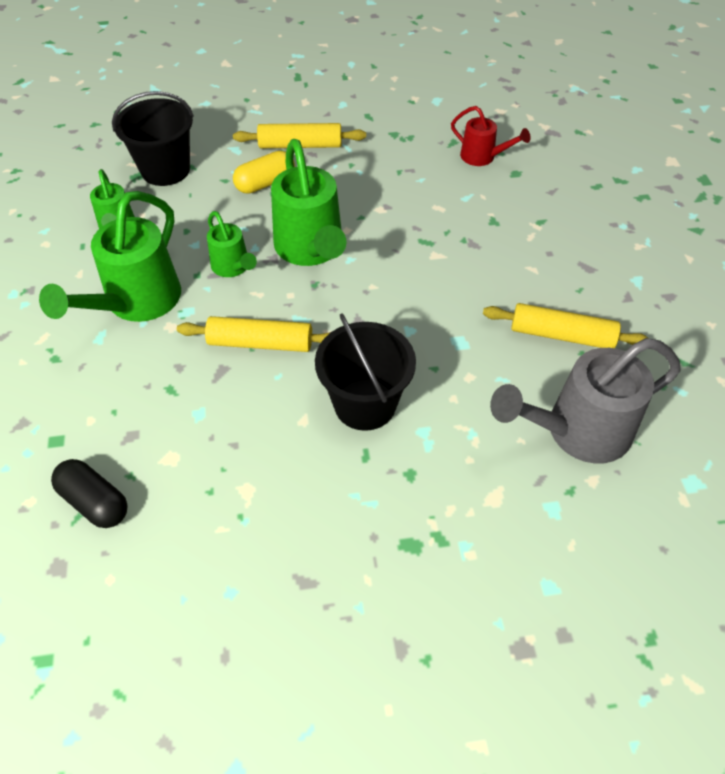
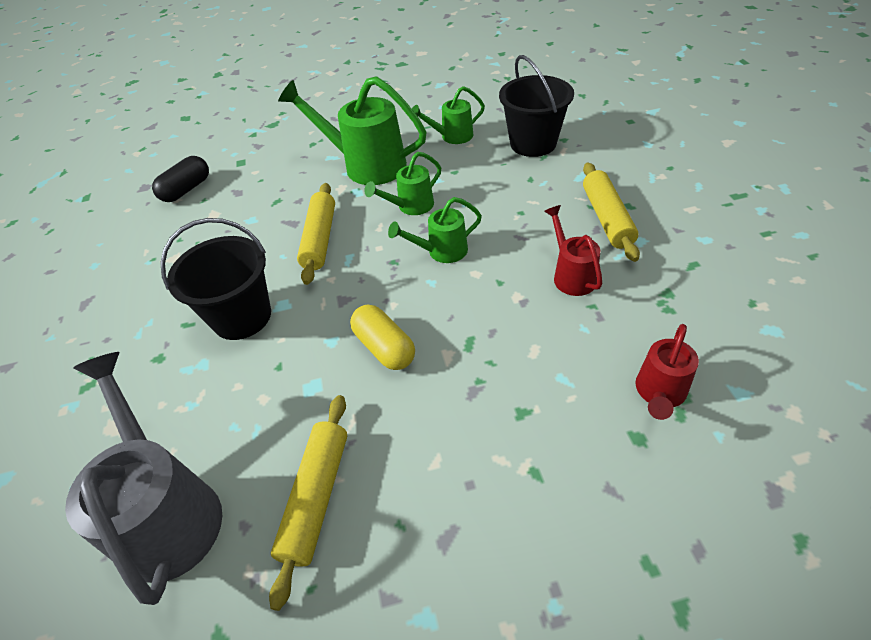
camera: 90 degrees right, 5 degrees down
(265, 183) = (534, 205): yellow capsule -> yellow capsule (384, 347)
(311, 249) = (441, 251): green watering can -> green watering can, size x0.54
(363, 176) = (571, 275): none -> red watering can

